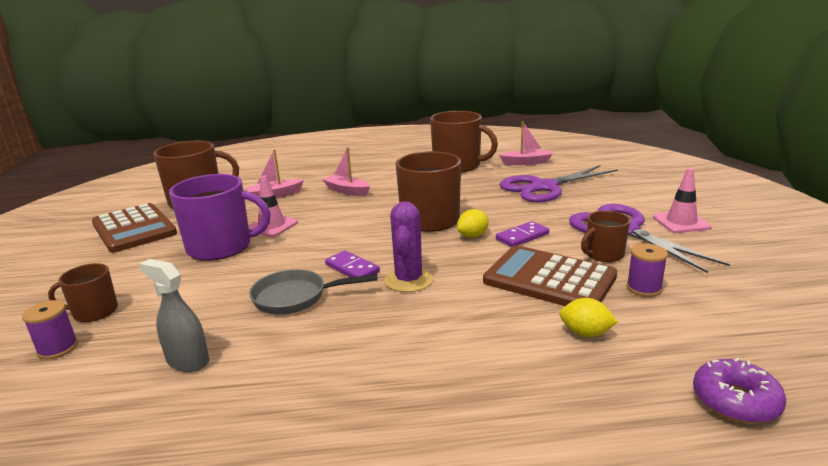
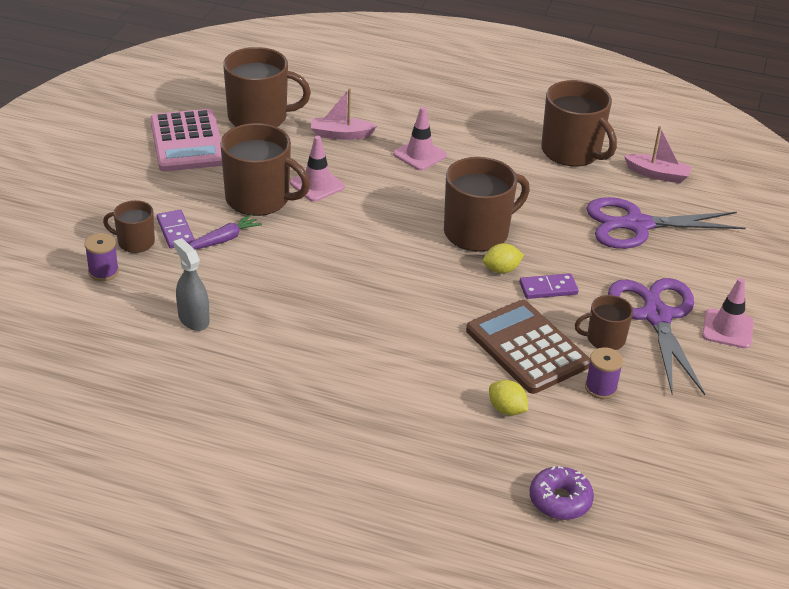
camera: 20 degrees right, 15 degrees up
(134, 229) = (187, 142): brown calculator -> pink calculator
(196, 284) = (223, 240): none -> purple carrot
(221, 247) = (259, 199): purple mug -> brown mug
(296, 297) = (298, 286): grey pan -> none
(347, 191) = (420, 155): pink boat -> pink traffic cone
(352, 268) = (363, 270): purple domino -> purple domino (175, 231)
(408, 280) = (403, 302): purple cactus -> none

